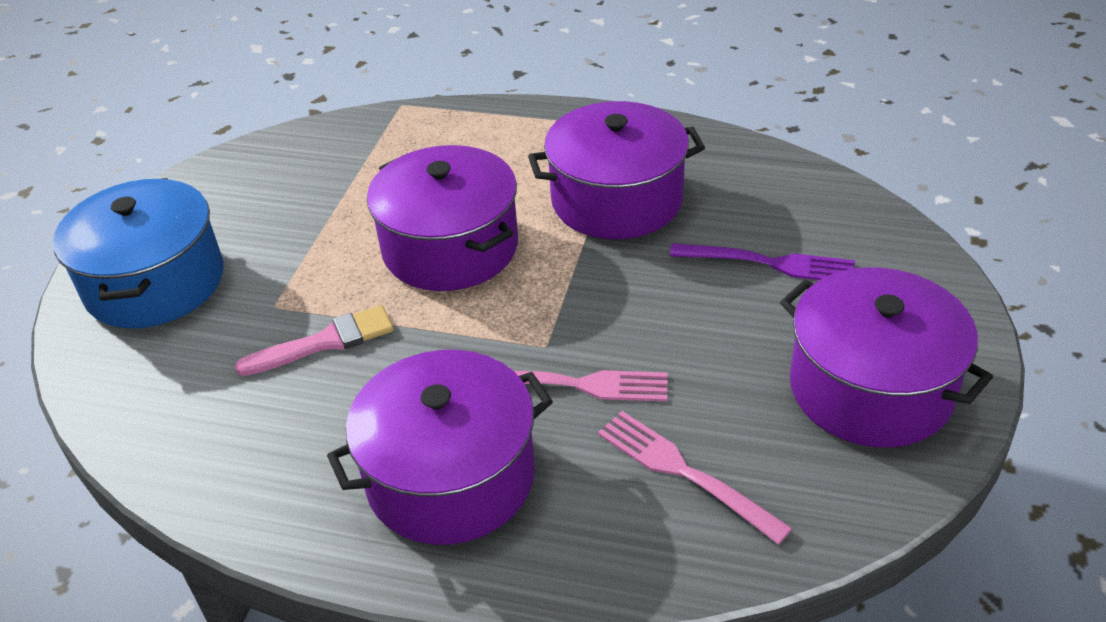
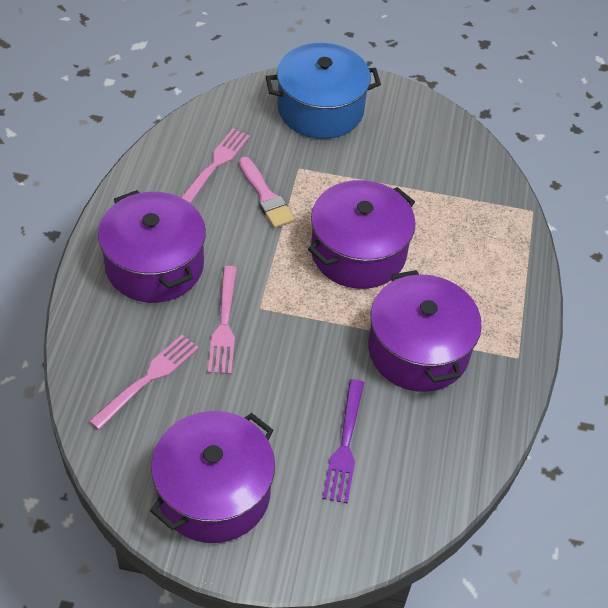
camera: 80 degrees right, 10 degrees up
(240, 405) = (215, 165): none -> pink fork

